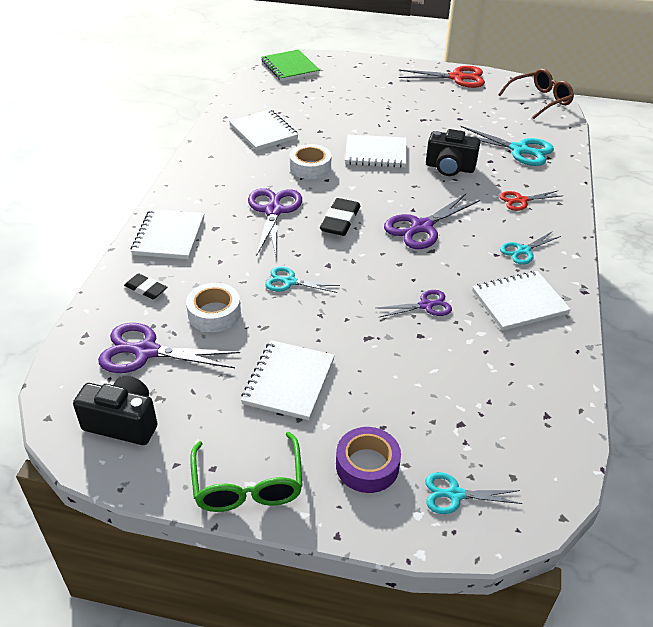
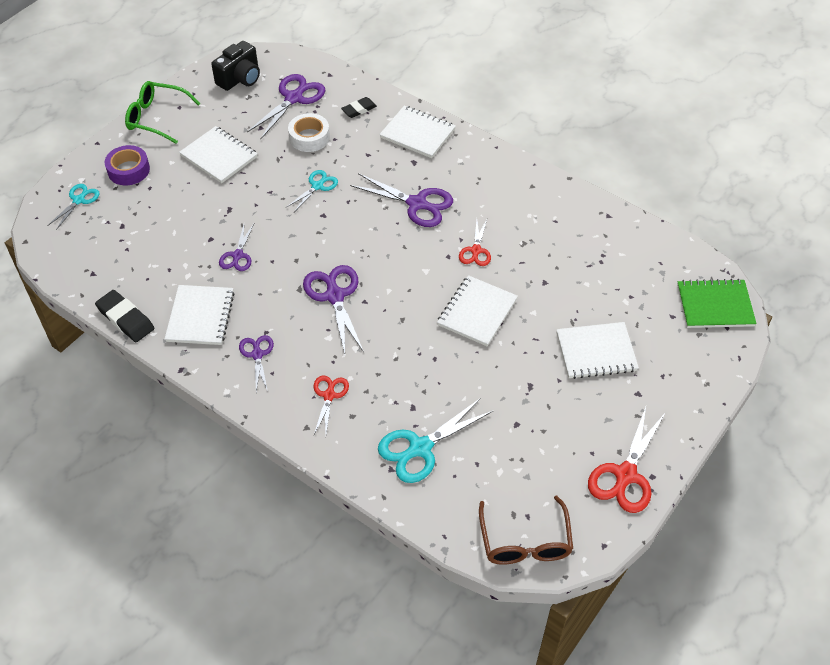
camera: 115 degrees right, 10 degrees up
(263, 132) = (562, 236): white notebook -> white notebook (596, 352)
(310, 167) = (476, 251): white tape -> red scissors
(340, 221) = (377, 243): black eraser -> black eraser (125, 319)
(449, 168) = (418, 363): black camera -> none
(523, 251) = (257, 354): turquoise scissors -> purple scissors

